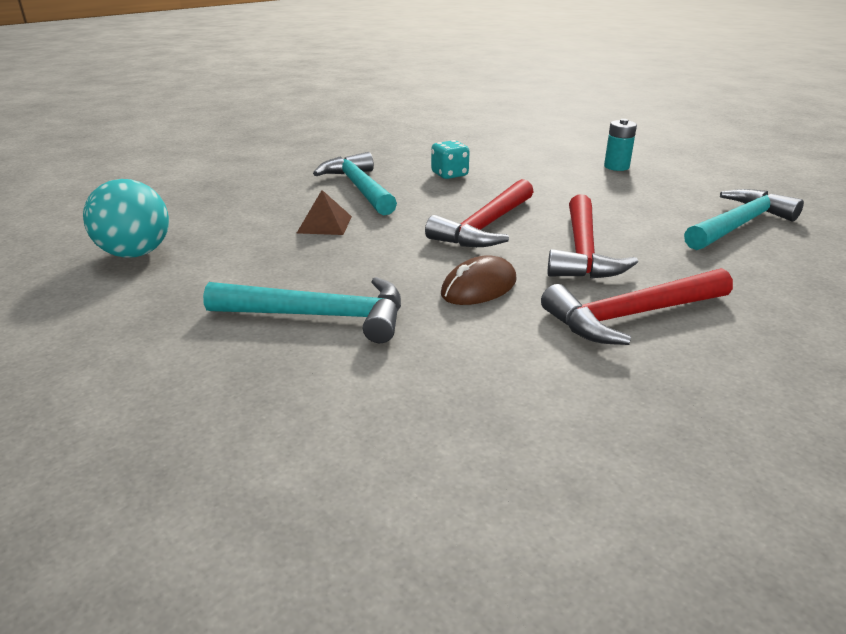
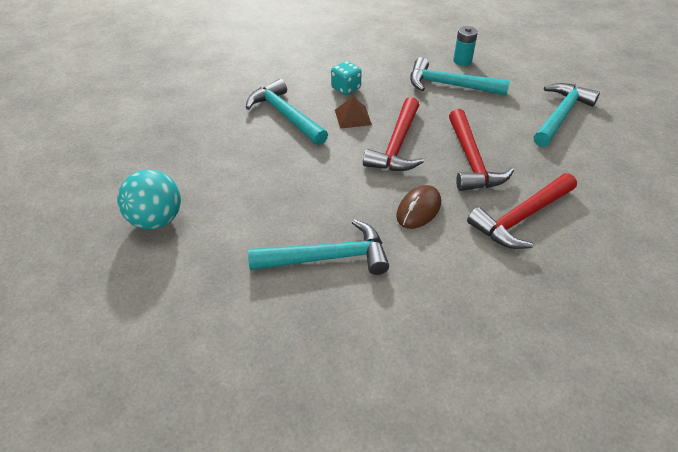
camera: 15 degrees left, 15 degrees up
(324, 224) = (281, 162): brown pyramid -> brown pyramid (353, 117)
(587, 184) = (449, 85): none -> turquoise hammer

